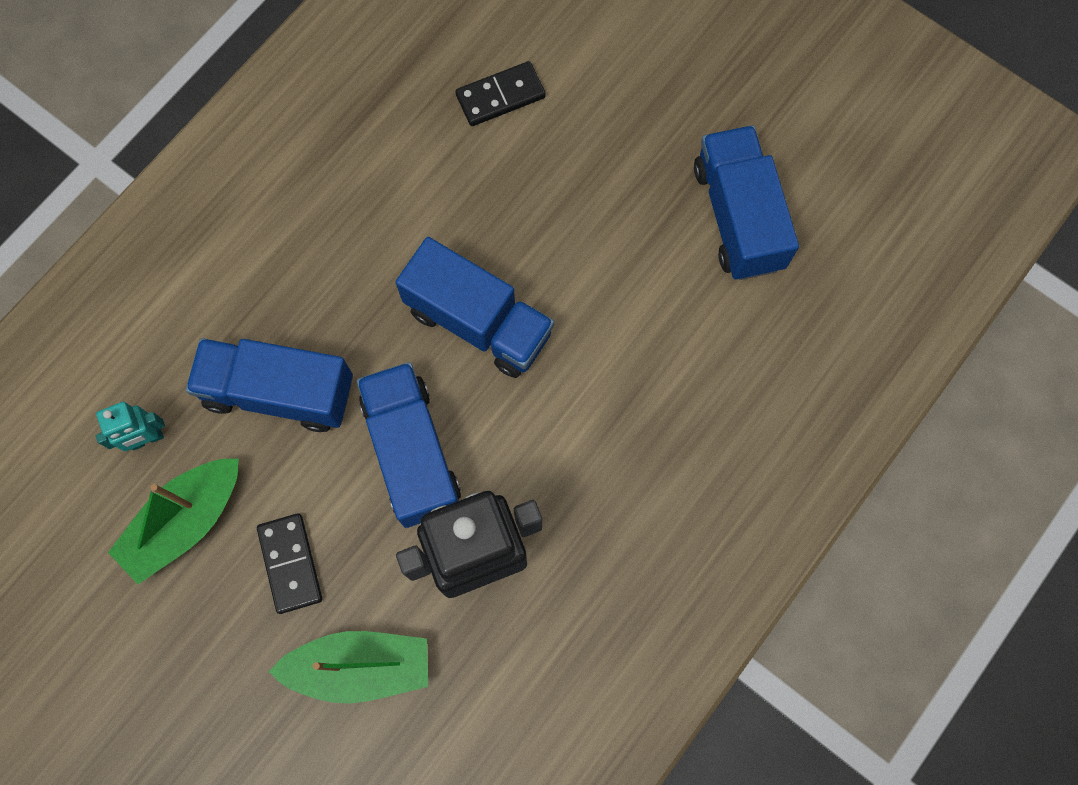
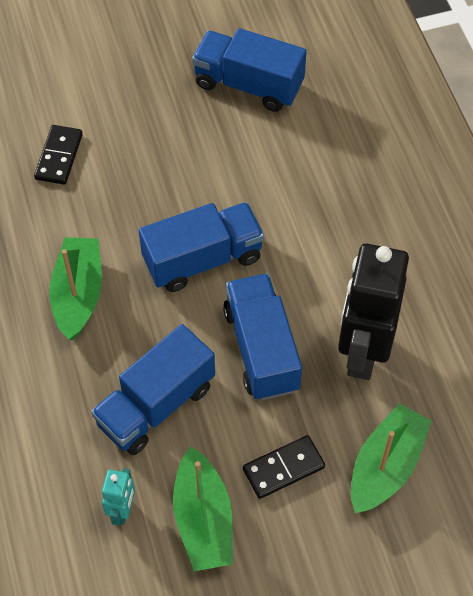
camera: 55 degrees left, 15 degrees down
(290, 563) = (283, 468): black domino -> black domino turned 45 degrees counterclockwise
(352, 231) = (78, 294): none -> green boat
(412, 452) = (261, 349): blue truck -> blue truck turned 60 degrees clockwise

